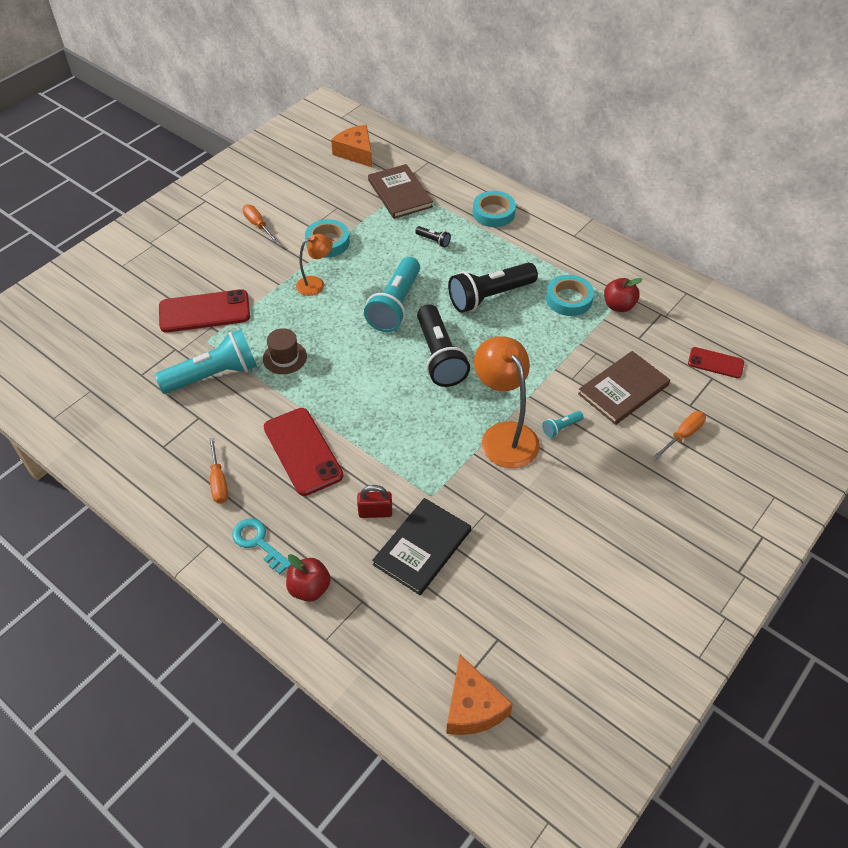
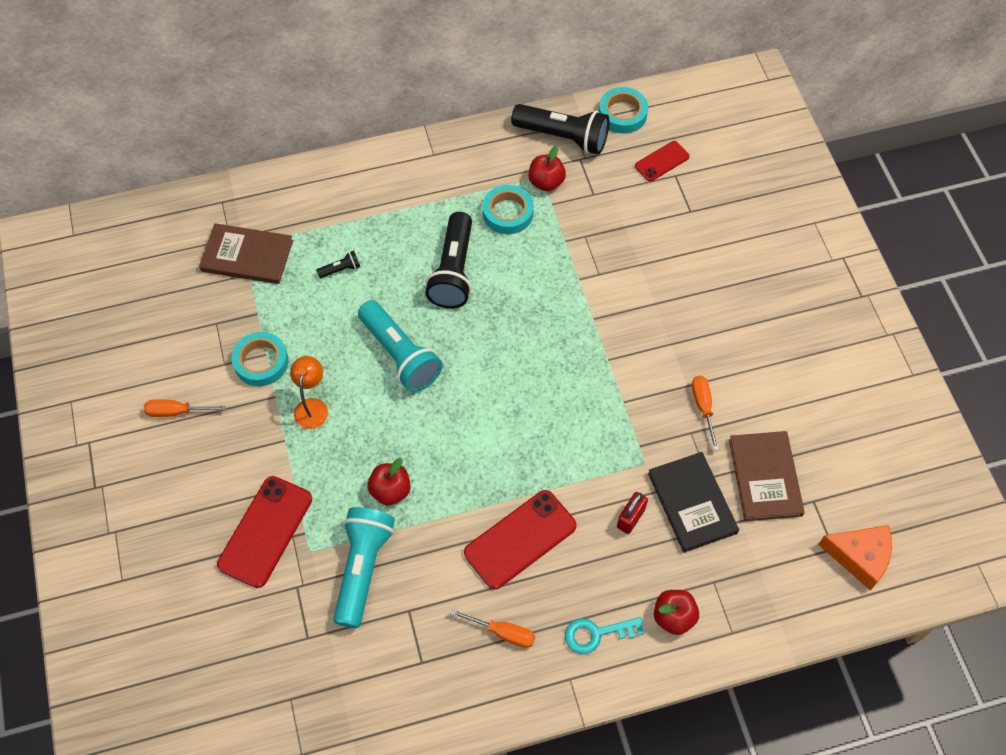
camera: 55 degrees left, 10 degrees up
(284, 357) = (390, 490): brown hat -> red apple
(303, 451) = (520, 539): red phone -> red phone turned 45 degrees counterclockwise
(356, 152) = (146, 256): orange cheese -> none
(439, 356) = (494, 358): black flashlight -> black flashlight (563, 137)
(493, 213) = (347, 196): turquoise tape -> turquoise tape (622, 114)
(504, 435) = (621, 366): orange lamp -> none
(561, 428) = (645, 318): turquoise flashlight -> none
(623, 389) = (639, 245): brown book -> brown book (765, 477)
(683, 435) = (716, 238): orange screwdriver -> orange screwdriver (703, 407)

